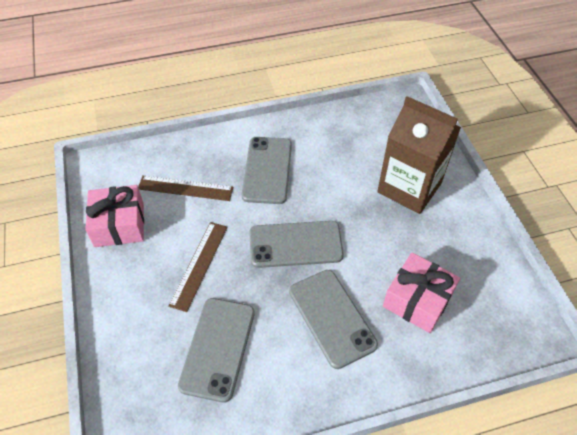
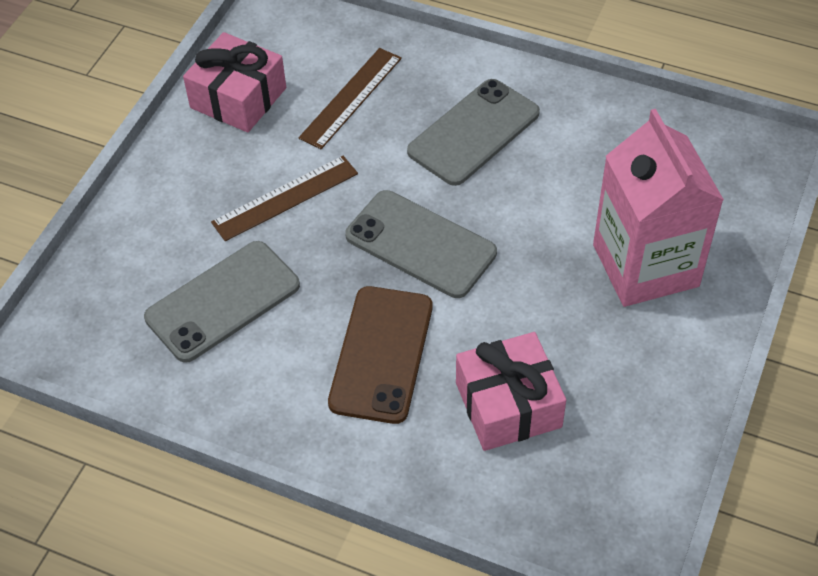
camera: 40 degrees right, 0 degrees up
(185, 188) = (351, 97): brown ruler -> brown ruler turned 75 degrees clockwise
(331, 317) = (381, 354): grey phone -> brown phone
(409, 187) = (645, 265): brown carton -> pink carton

